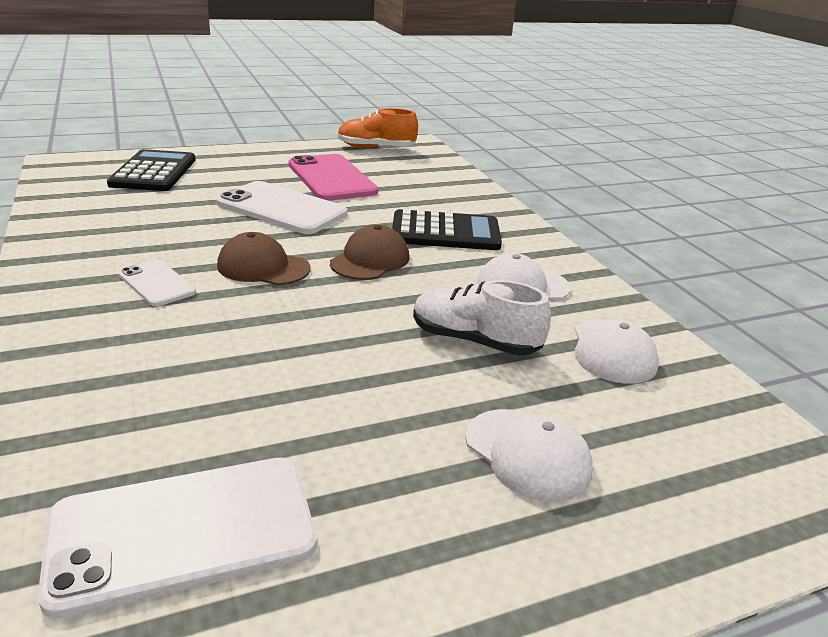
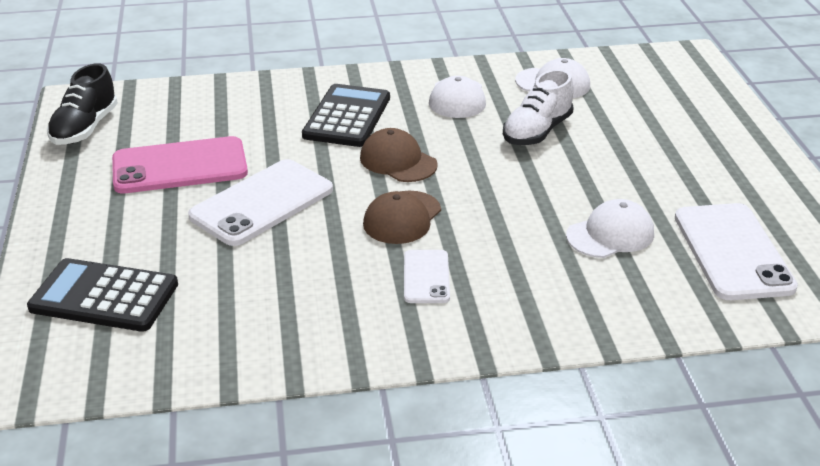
camera: 75 degrees left, 5 degrees up
(157, 283) = (426, 277): white phone -> white phone turned 60 degrees counterclockwise
(376, 148) = (85, 128): orange shoe -> black shoe
(527, 454) = (660, 134): white cap -> white cap (610, 234)

